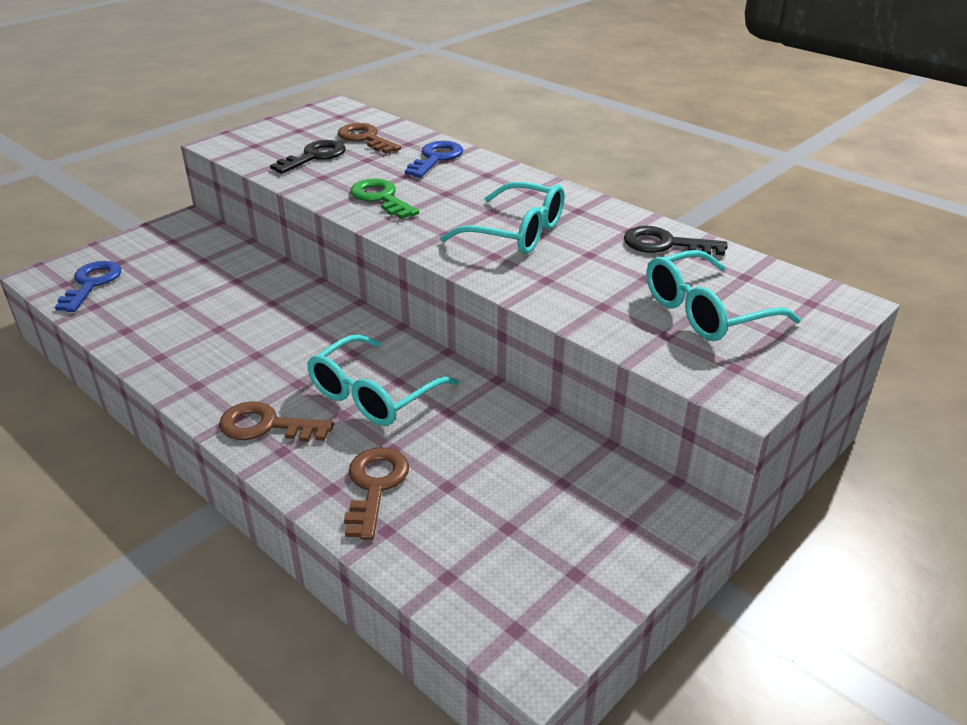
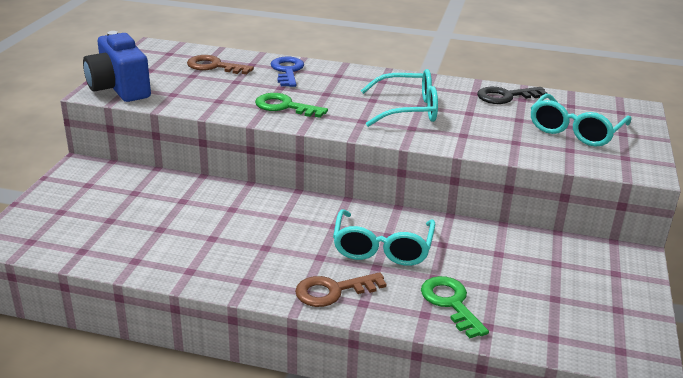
camera: 30 degrees left, 5 degrees down
(91, 284) = (57, 235): blue key -> none
(245, 144) = (119, 88): none -> blue camera
(314, 157) = (191, 87): black key -> none
(375, 486) = (450, 303): brown key -> green key

